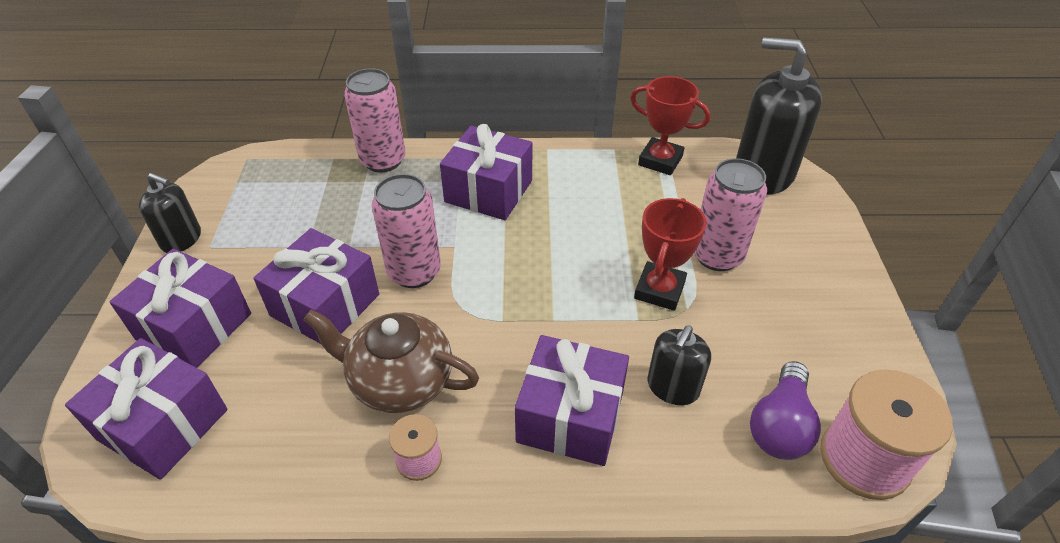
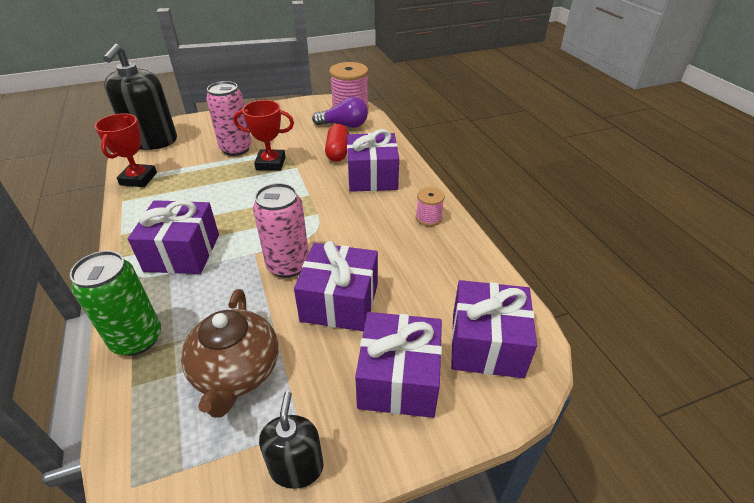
camera: 110 degrees left, 5 degrees down
(383, 160) = (137, 339): pink can -> green can
(399, 381) = (384, 241): brown teapot -> brown teapot (237, 372)
(673, 387) = (337, 152): black soap dispenser -> red capsule

